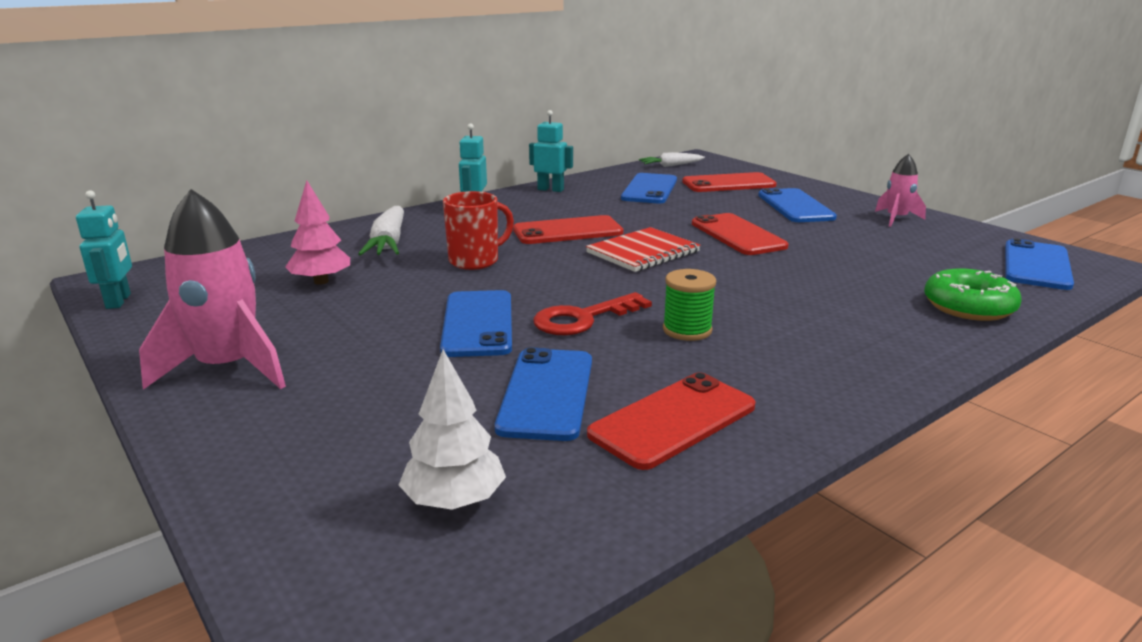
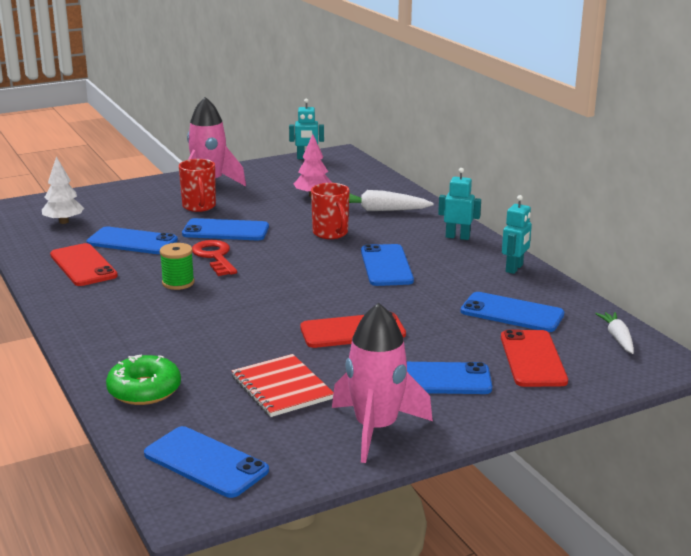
camera: 100 degrees right, 0 degrees up
(364, 359) = (199, 207): none -> red mug
(568, 231) = (386, 266): red phone -> blue phone
(643, 252) = (324, 287): red notebook -> red notebook (282, 388)
(896, 219) = (376, 429): pink rocket -> pink rocket, size x1.82

